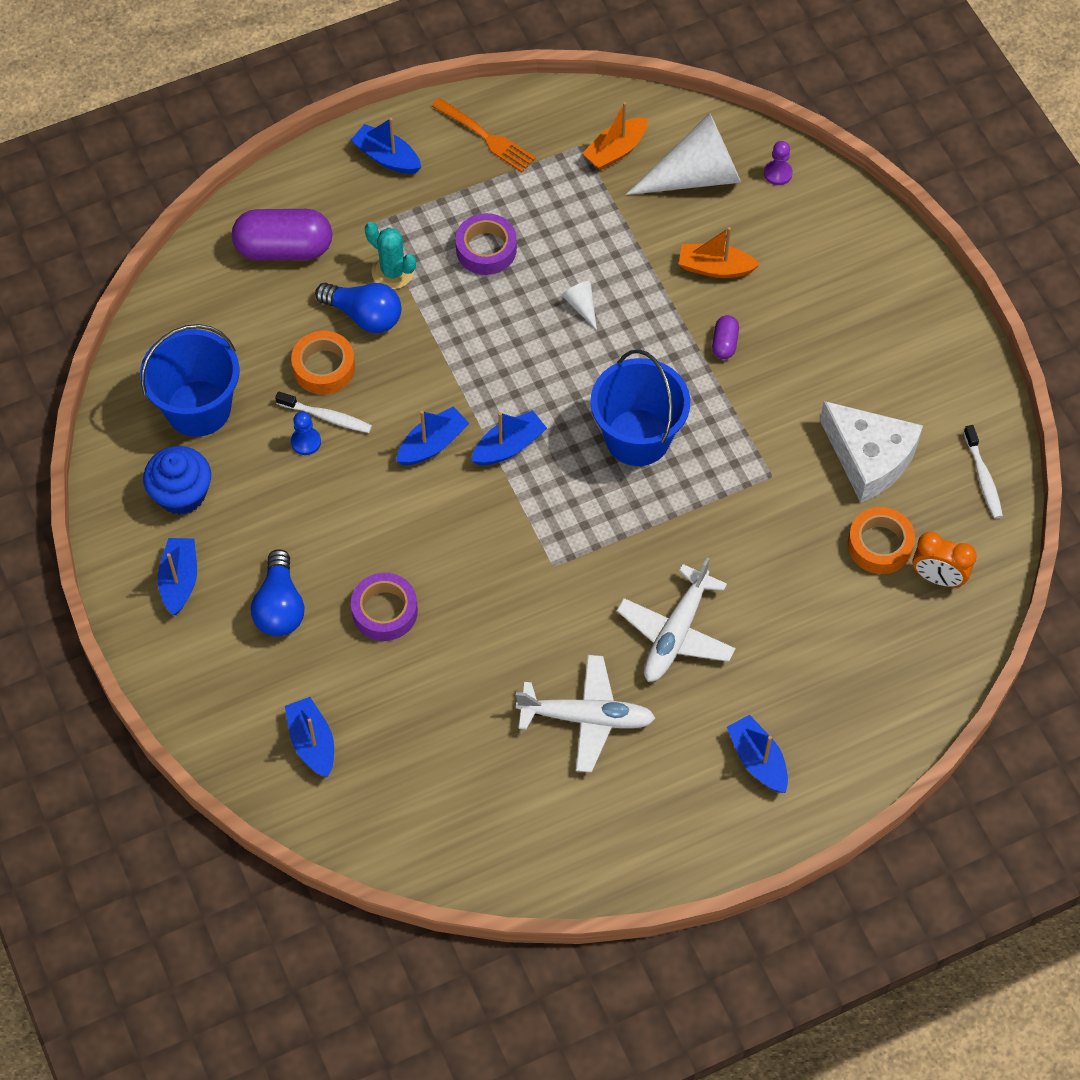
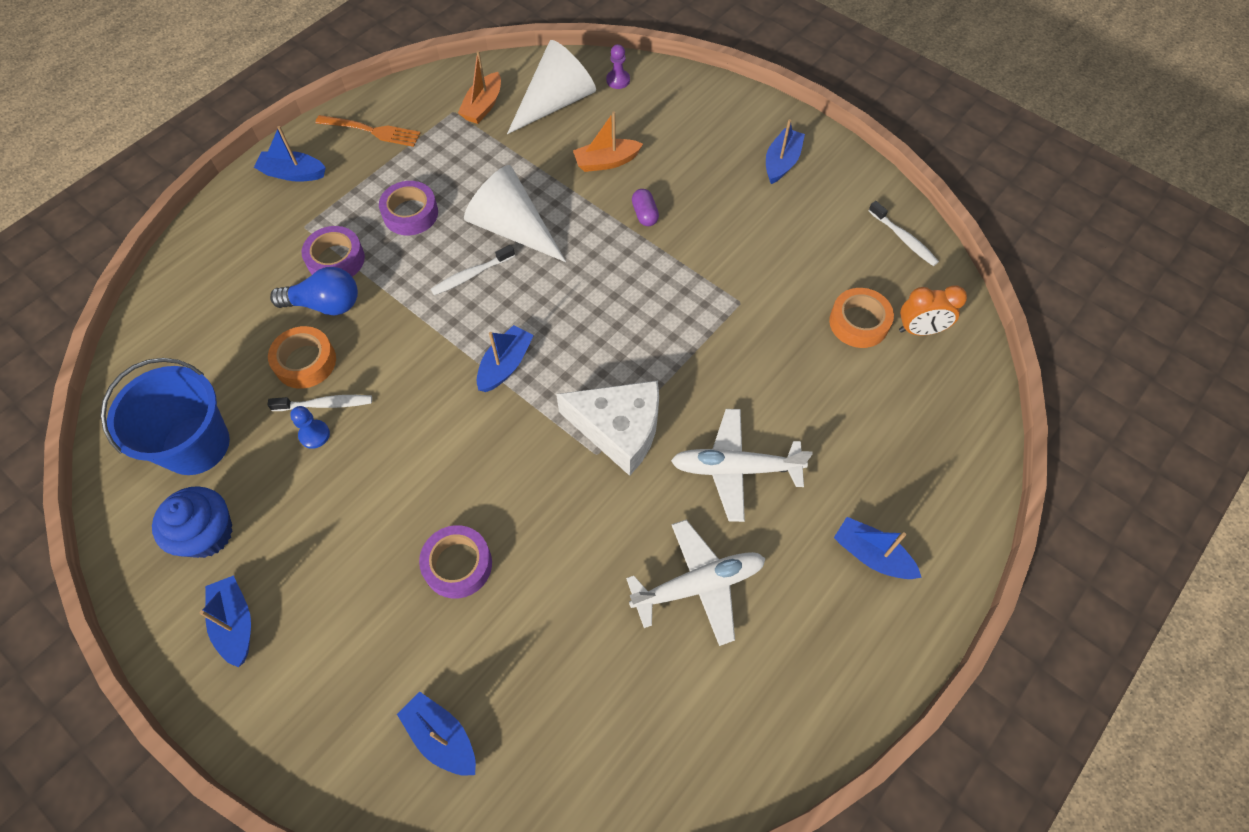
camera: 25 degrees left, 0 degrees up
(280, 606) = (350, 605): blue light bulb -> none
(284, 248) = (228, 275): purple capsule -> none
(392, 272) = (336, 259): turquoise cactus -> purple tape
(432, 444) = (435, 390): blue boat -> blue boat (781, 162)
(517, 340) = (471, 275): none -> white toothbrush
(581, 305) = (512, 228): white cone -> white cone, size x2.38
(637, 437) = (613, 314): blue bucket -> none
(676, 633) = (735, 468): white plane -> white plane turned 90 degrees clockwise
(869, 458) = (809, 258): white cheese -> white cheese (619, 429)

